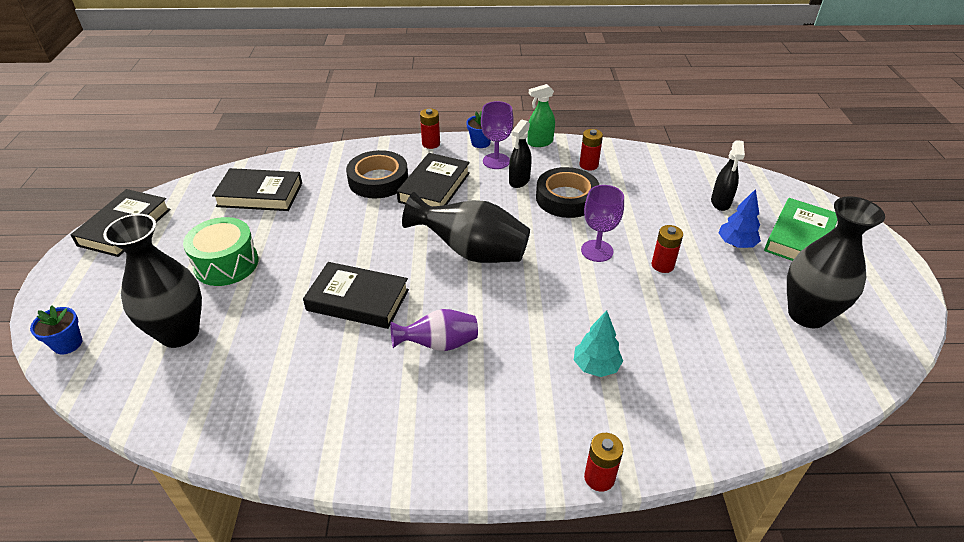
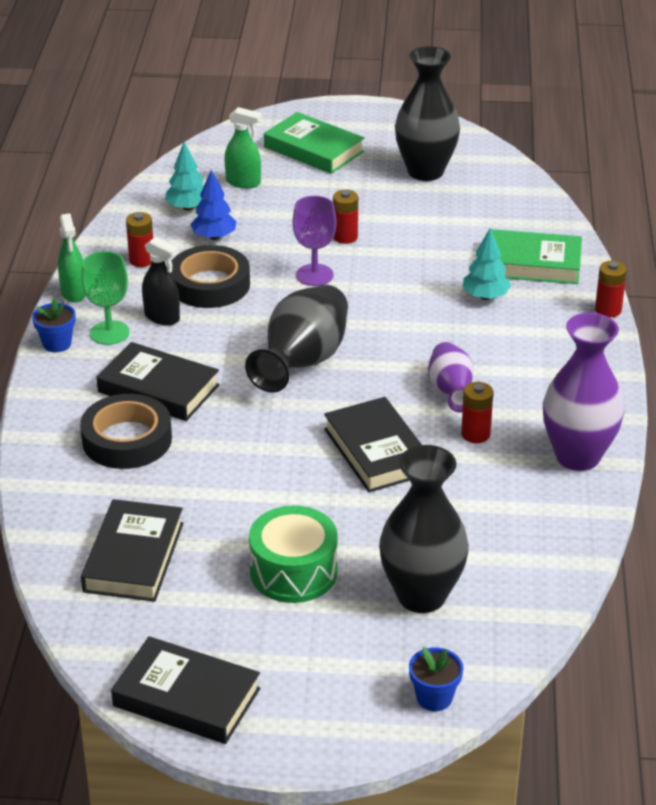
camera: 85 degrees left, 5 degrees down
(340, 442) = (577, 456): none -> purple vase
(358, 300) = (377, 451): black book -> black book turned 45 degrees counterclockwise
(431, 144) = (44, 389): red battery -> red battery (475, 434)
(496, 161) = (109, 333): purple goblet -> green goblet
(668, 178) = (187, 208): none -> turquoise tree
(669, 405) = (532, 263): none -> green book
(720, 202) = (243, 182): black spray bottle -> green spray bottle
(736, 244) = (318, 187): blue tree -> blue tree (214, 237)

